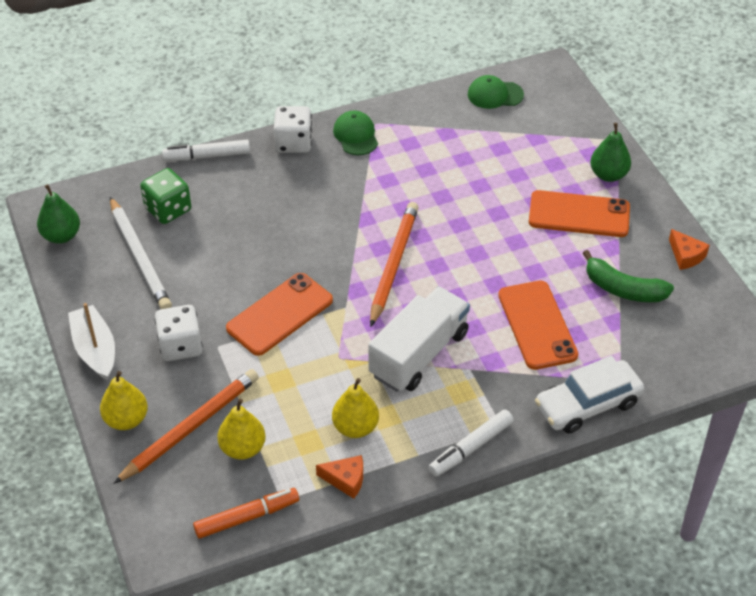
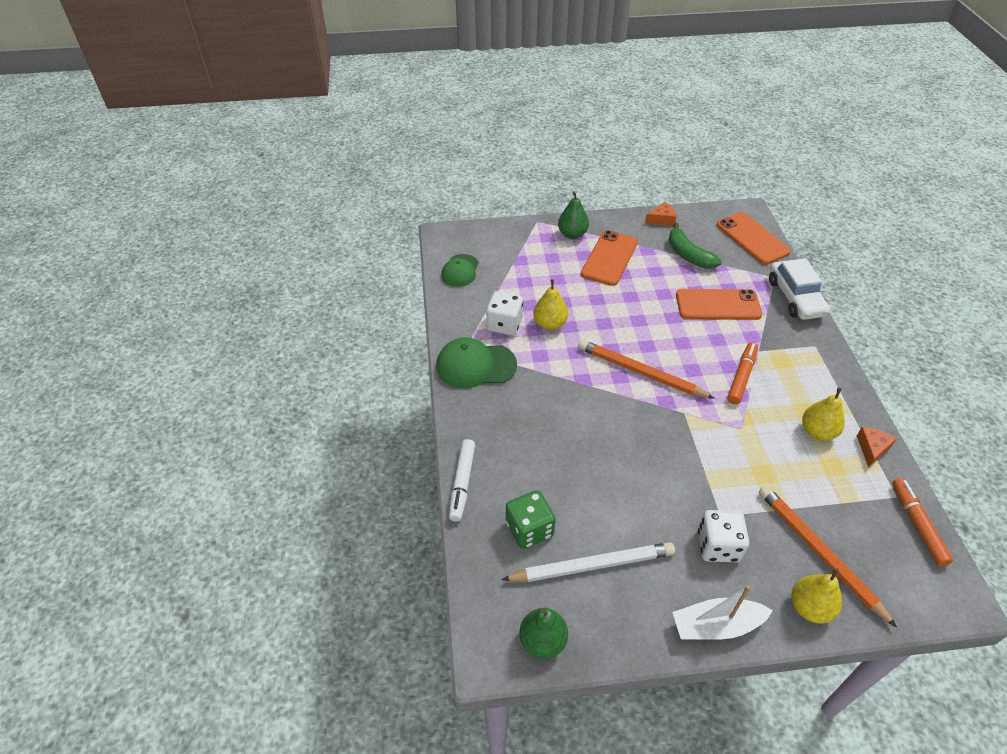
camera: 75 degrees left, 0 degrees up
(243, 448) = (842, 515): yellow pear -> yellow pear (550, 324)
(279, 314) = (687, 460): orange phone -> orange phone (752, 238)
(293, 143) = (468, 411): white dice -> white dice (504, 324)
(356, 135) = (475, 365): green cap -> green cap, size x1.51
(419, 354) = (741, 377): white truck -> orange marker
(471, 448) = (836, 367): white marker -> none
(623, 289) = (688, 255): green banana -> green banana turned 105 degrees clockwise

